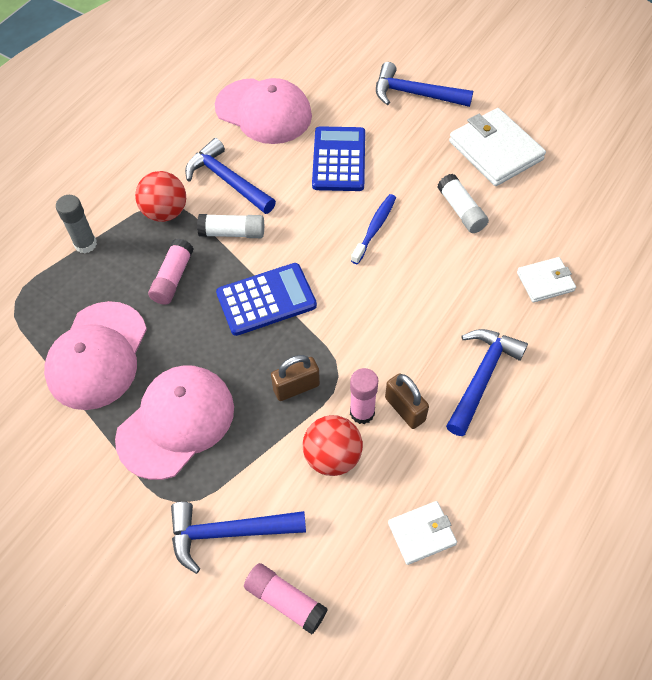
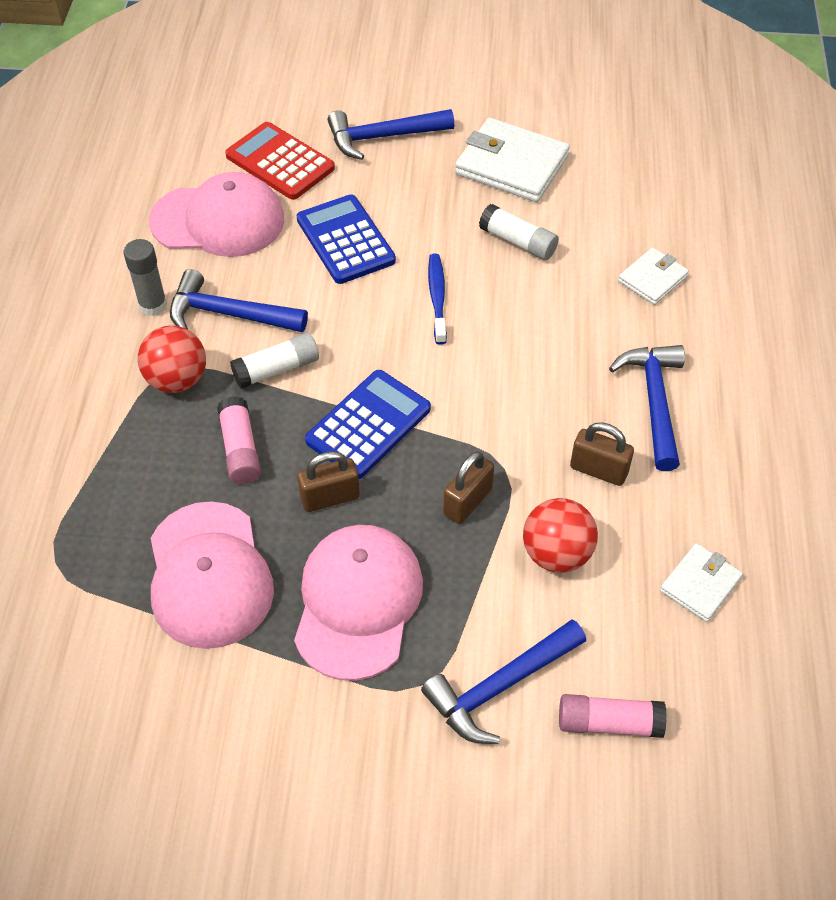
camera: 30 degrees left, 5 degrees down
(85, 244) = (101, 457): grey glue stick -> grey glue stick (153, 305)
(207, 339) = (330, 498): none -> brown padlock
(332, 85) = (280, 162): none -> red calculator
(362, 412) = (556, 494): pink glue stick -> none

